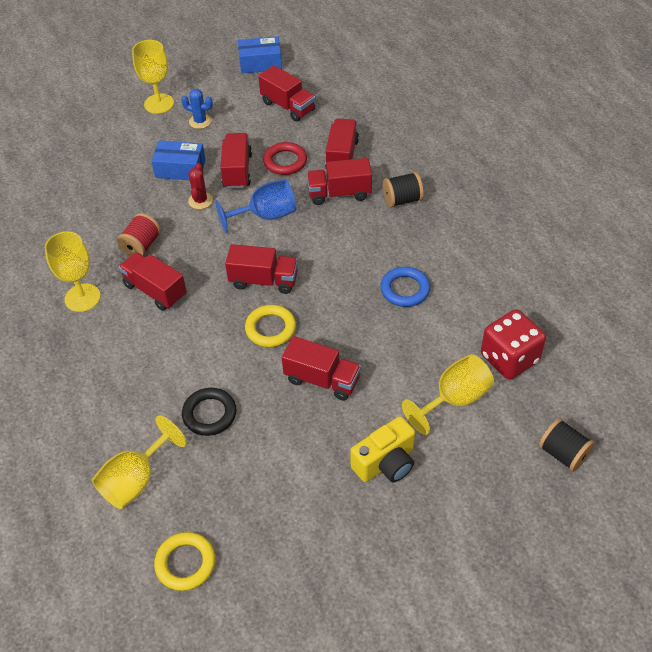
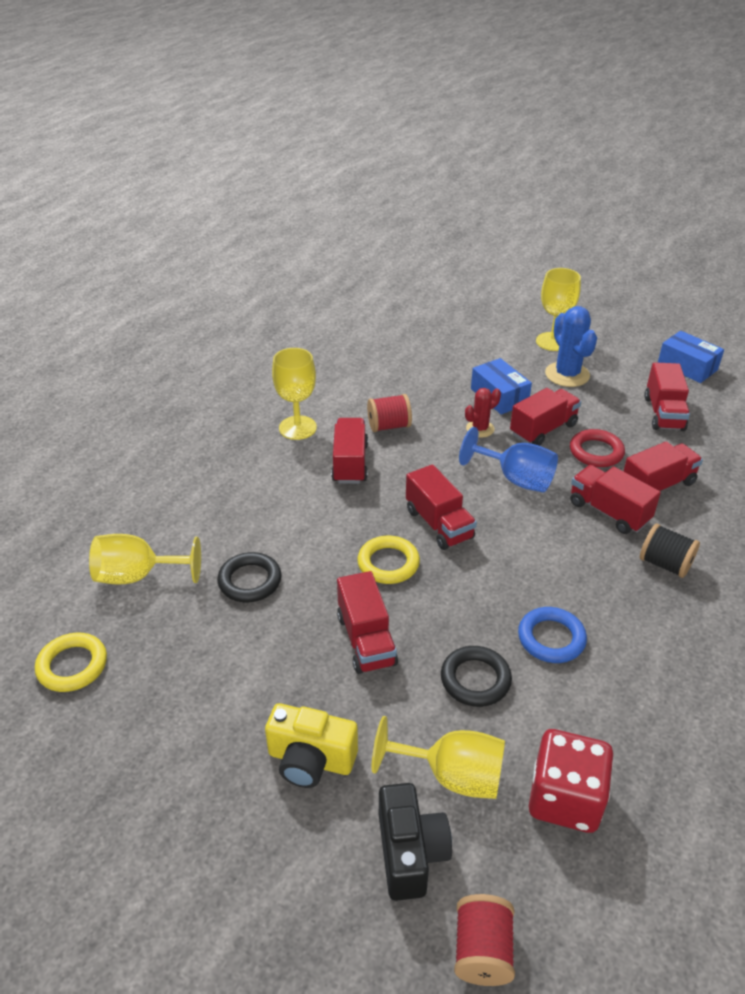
camera: 50 degrees right, 10 degrees down
(200, 121) = (567, 374): blue cactus -> blue cactus, size x1.69
(401, 345) = (475, 679): none -> black ring
(485, 450) = (410, 853): none -> black camera
(563, 454) = (482, 951): black spool -> red spool

